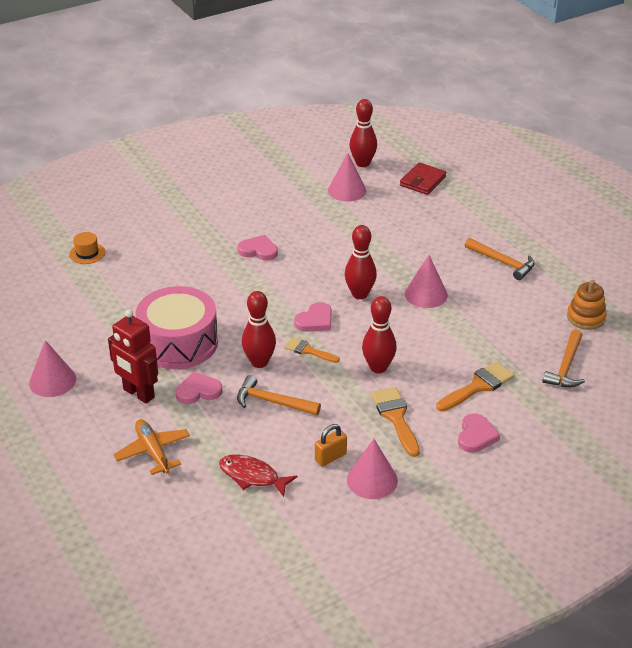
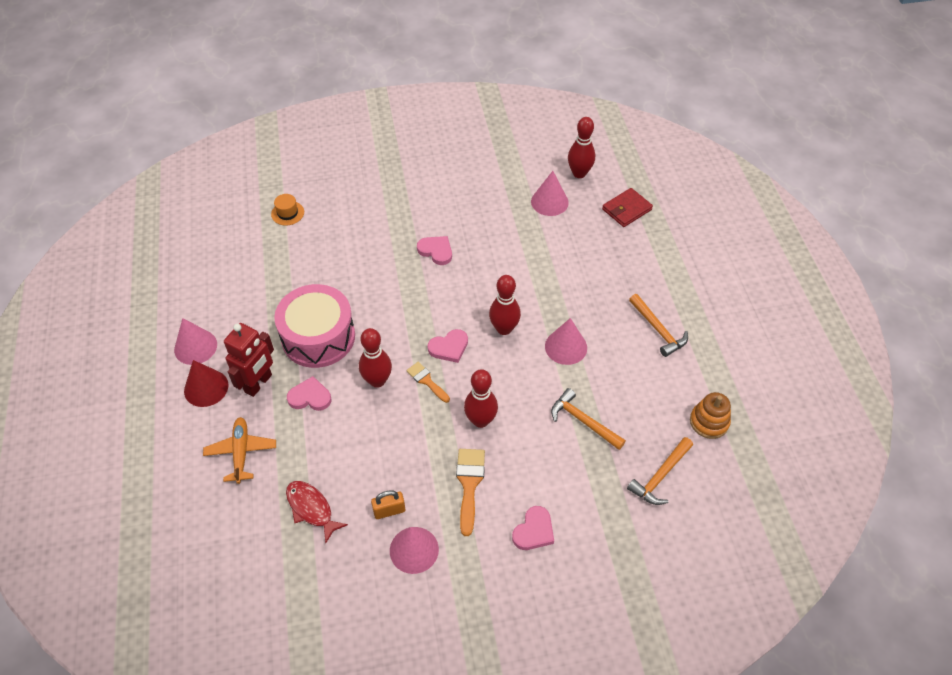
camera: 20 degrees right, 15 degrees up
(84, 410) = (206, 388): none -> red cone
(138, 394) = (258, 383): red robot -> red robot turned 120 degrees counterclockwise
(273, 402) = (368, 430): orange hammer -> orange hammer (583, 421)
(478, 386) = (563, 472): orange brush -> none

